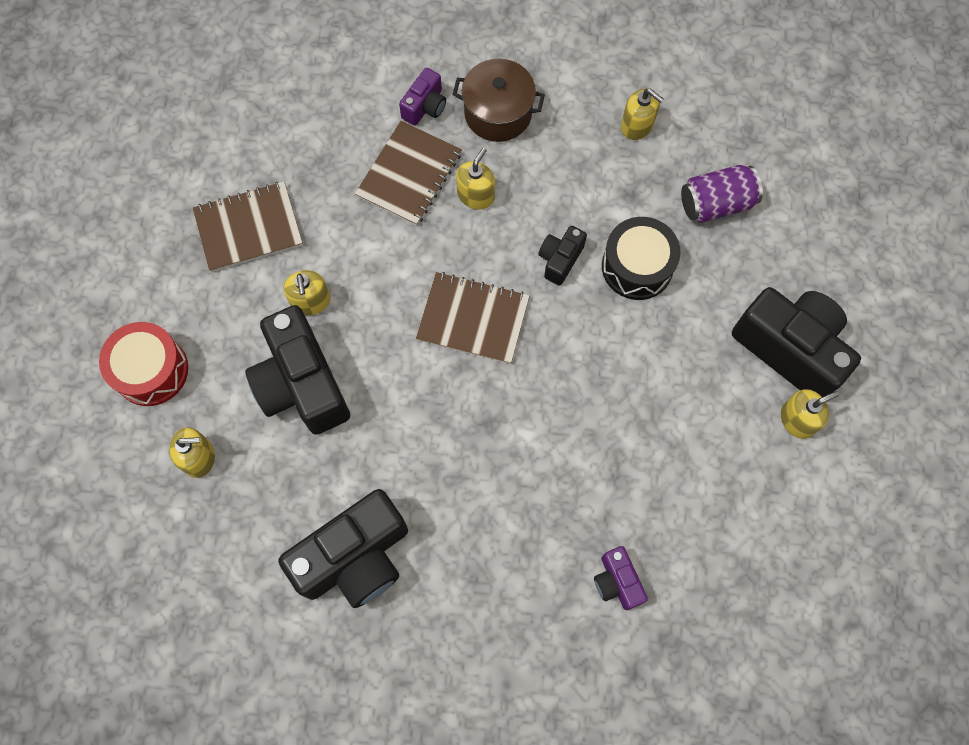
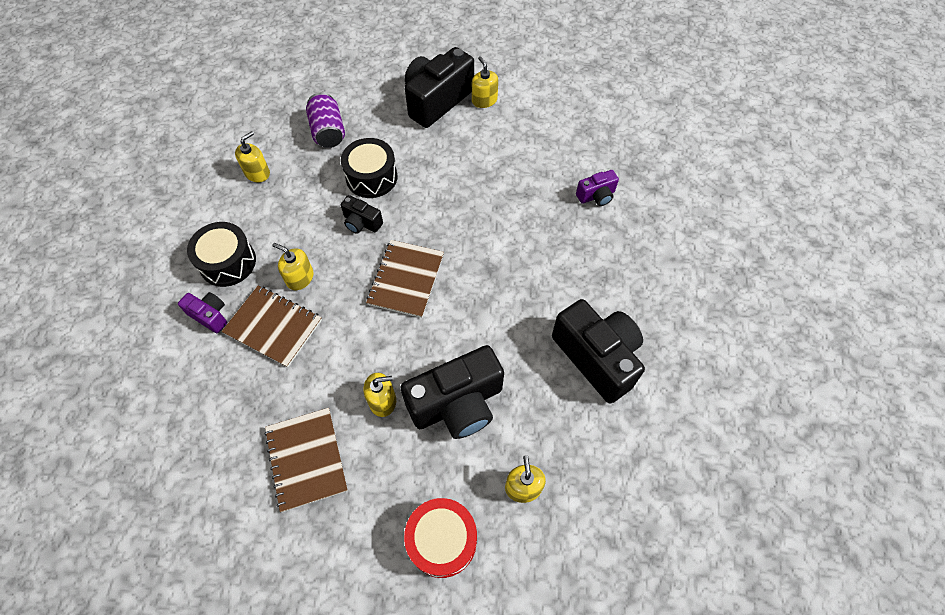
camera: 90 degrees left, 10 degrees down
(498, 113) = (228, 262): brown pot -> black drum

